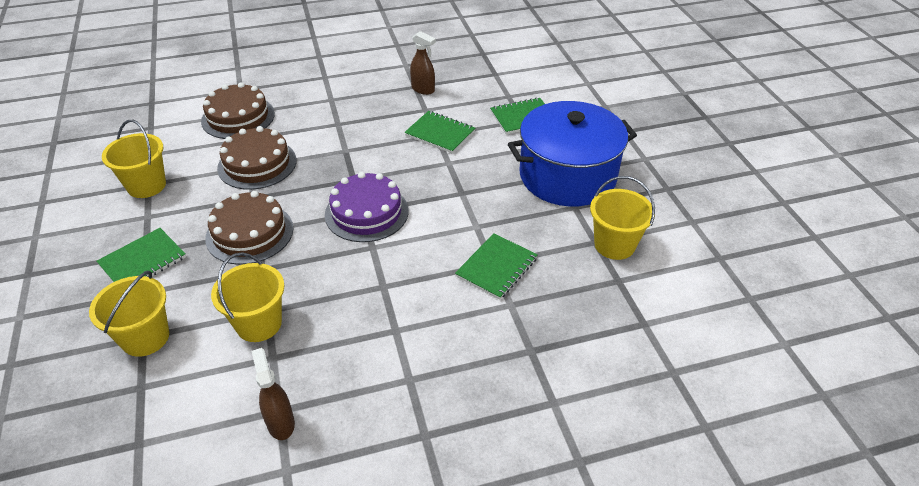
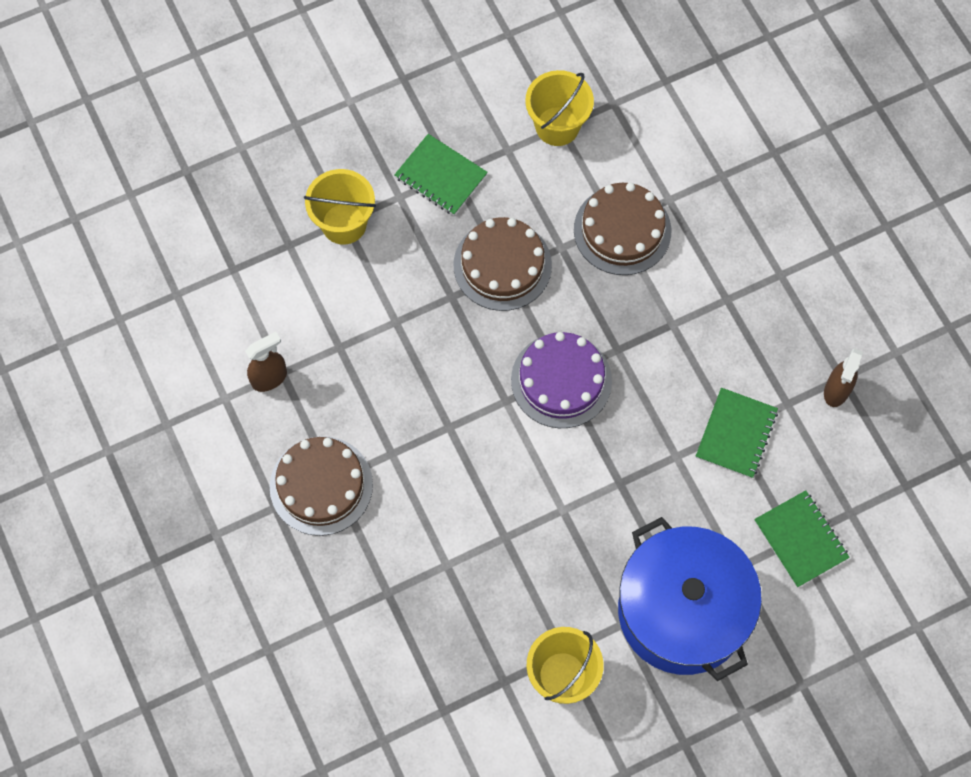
camera: 80 degrees right, 25 degrees up
(238, 117) = (711, 173): brown cake -> brown cake (321, 485)
(259, 324) = (377, 320): yellow bucket -> none
(496, 267) = (499, 542): green notebook -> none

